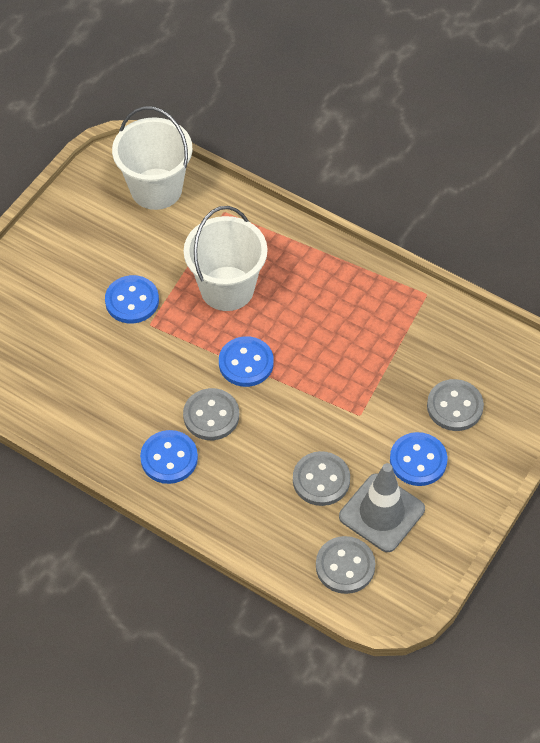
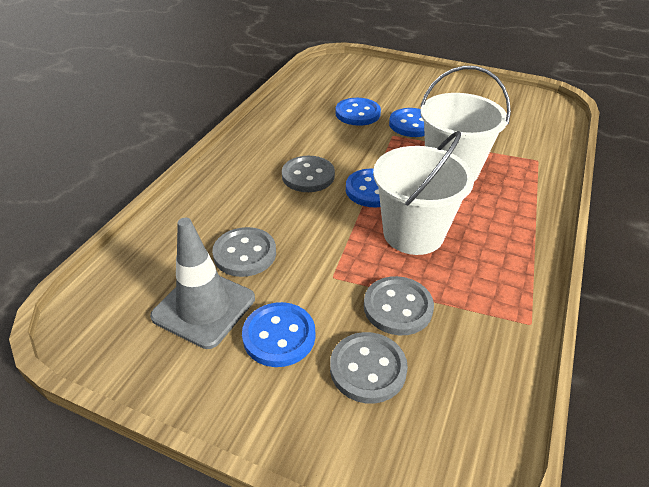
camera: 80 degrees right, 15 degrees down
(156, 189) = (534, 123): white bucket -> white bucket (413, 233)
(169, 458) = (260, 158): blue button -> blue button (357, 113)
(345, 566) = (137, 282): grey button -> grey button (398, 307)

